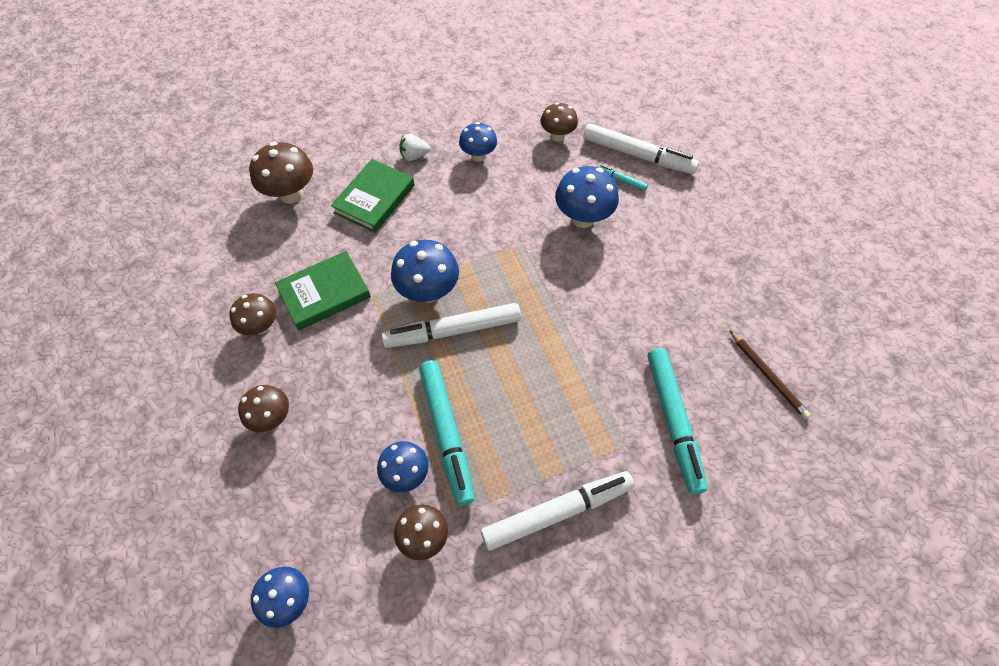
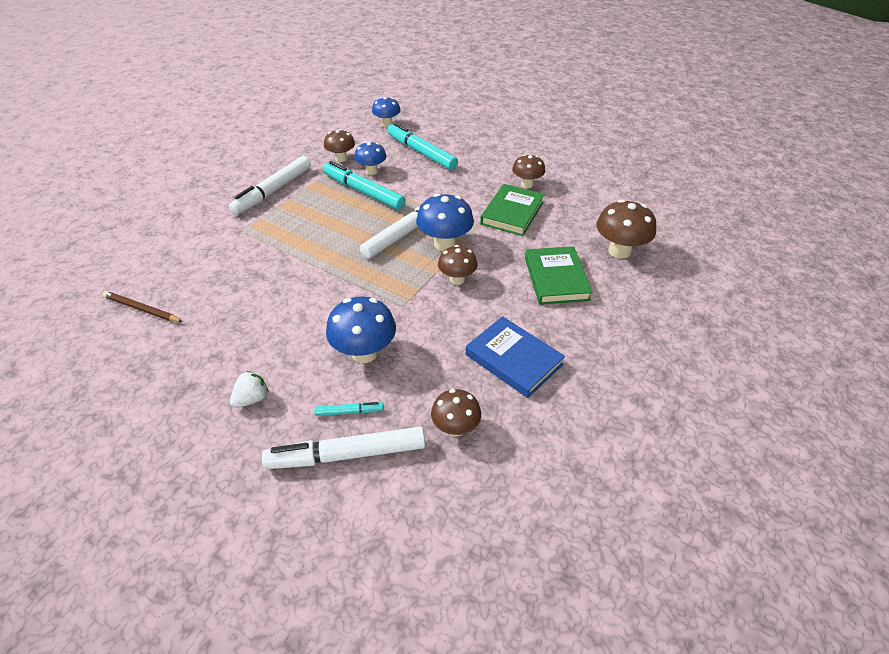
camera: 145 degrees right, 15 degrees down
(272, 418) = (468, 160): brown mushroom -> brown mushroom (457, 279)
(414, 156) = (569, 328): white strawberry -> white strawberry (252, 399)
(478, 156) = (513, 359): blue mushroom -> blue book
(673, 421) = (214, 253): turquoise marker -> turquoise marker (421, 152)

